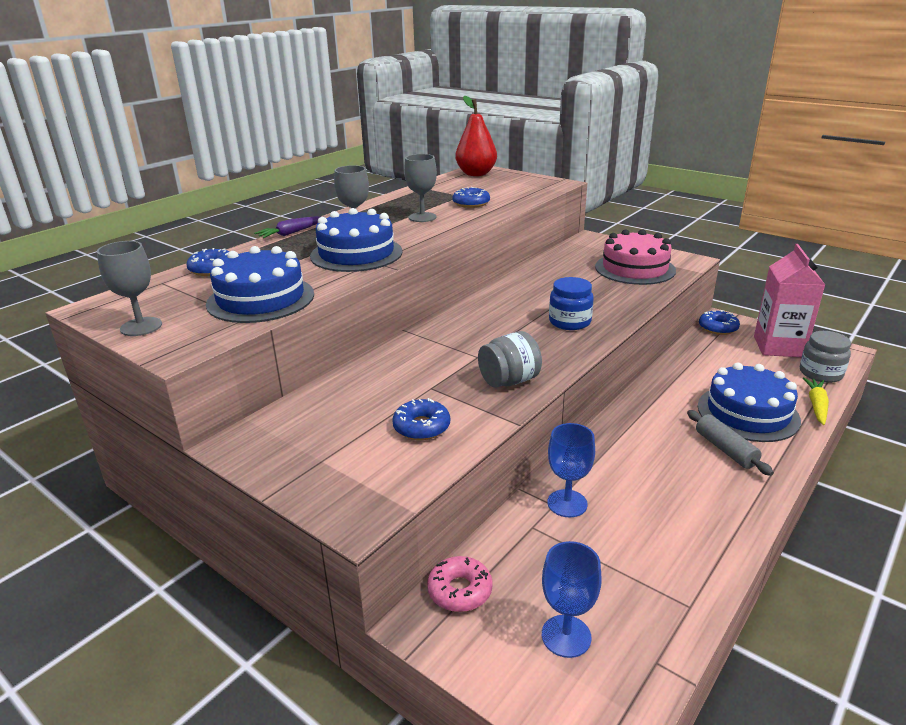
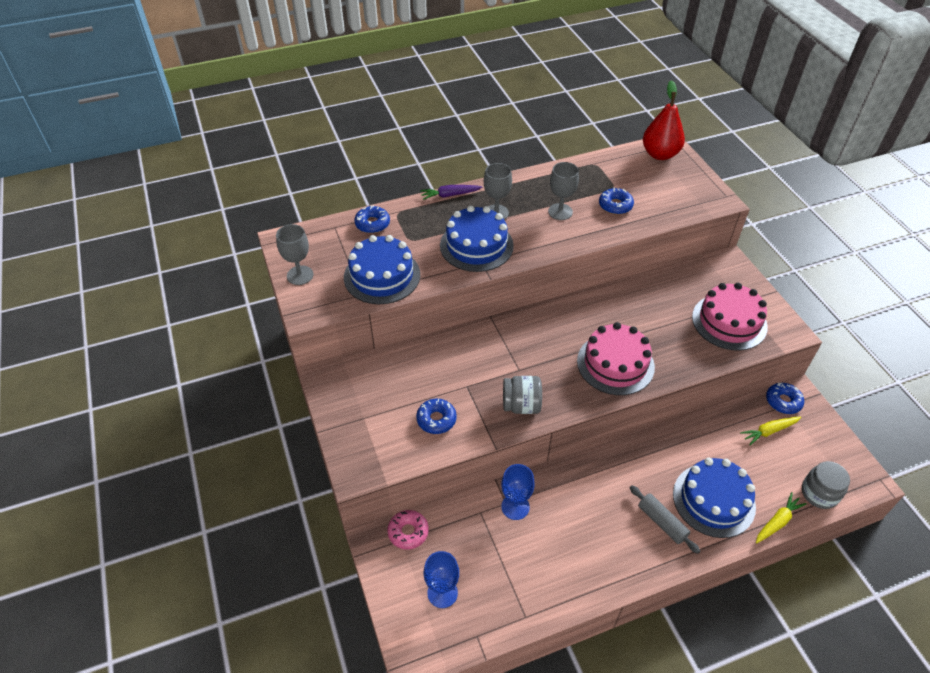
camera: 30 degrees right, 20 degrees up
(569, 322) = (615, 364): blue jar -> pink cake
(725, 449) = (662, 522): grey rolling pin -> grey rolling pin turned 45 degrees counterclockwise
(731, 350) = (769, 431): none -> yellow carrot
(778, 346) = (815, 448): pink carton -> none

